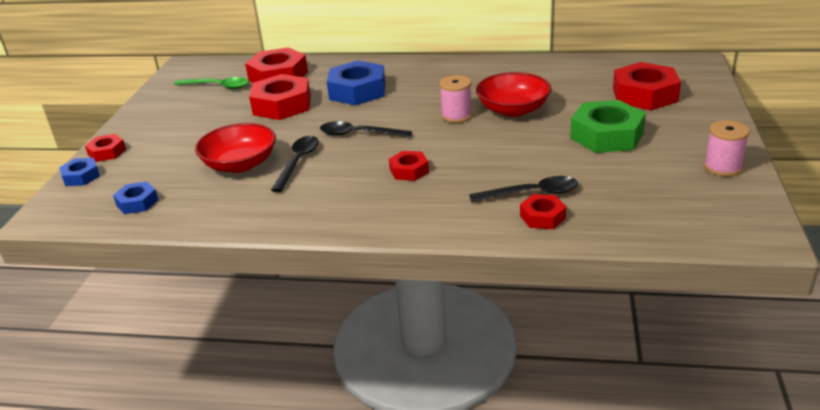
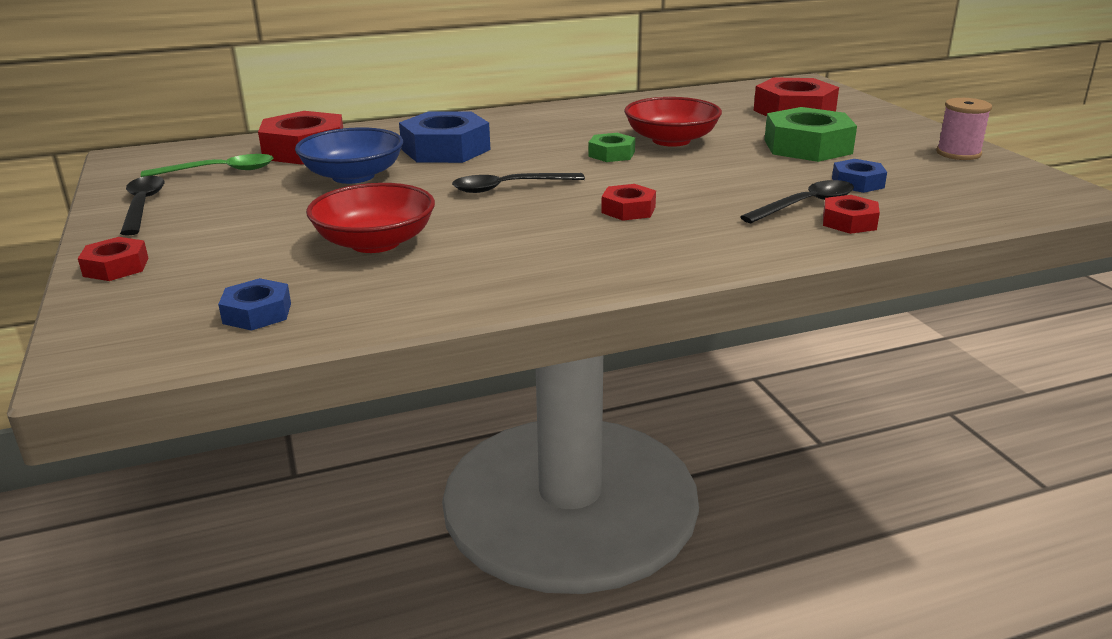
camera: 30 degrees left, 5 degrees down
(81, 176) = (103, 303): blue nut -> blue nut (857, 183)
(282, 105) = (353, 176): red nut -> blue bowl
(298, 162) = (462, 227): black spoon -> black spoon (143, 205)
(456, 116) = (611, 154): pink spool -> green nut

